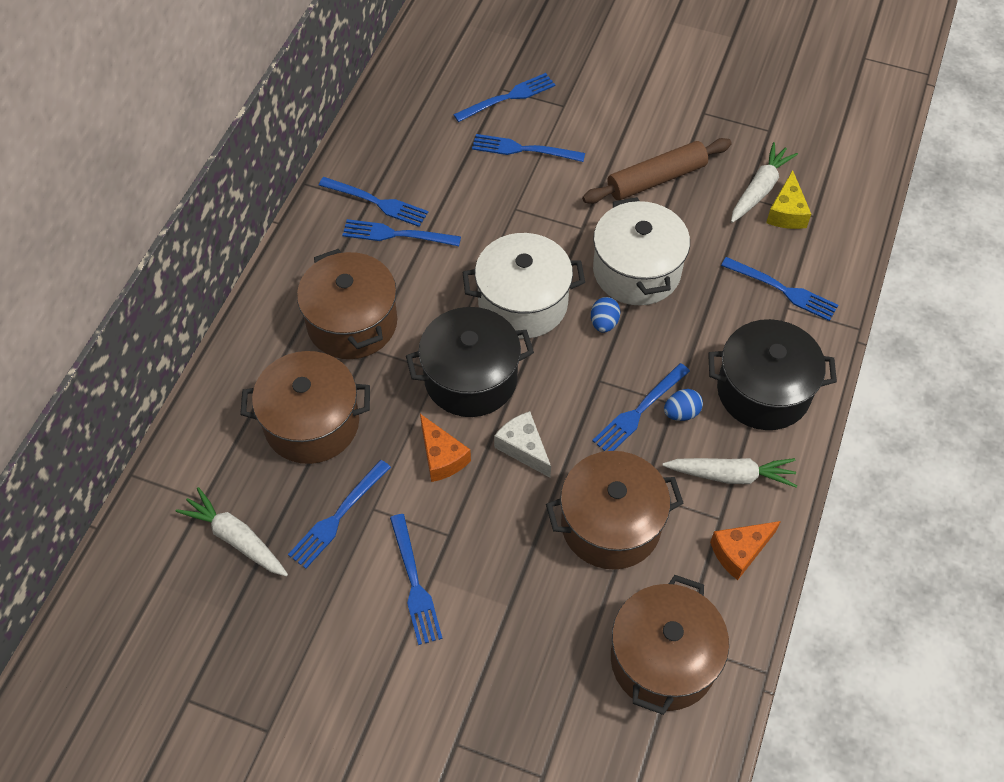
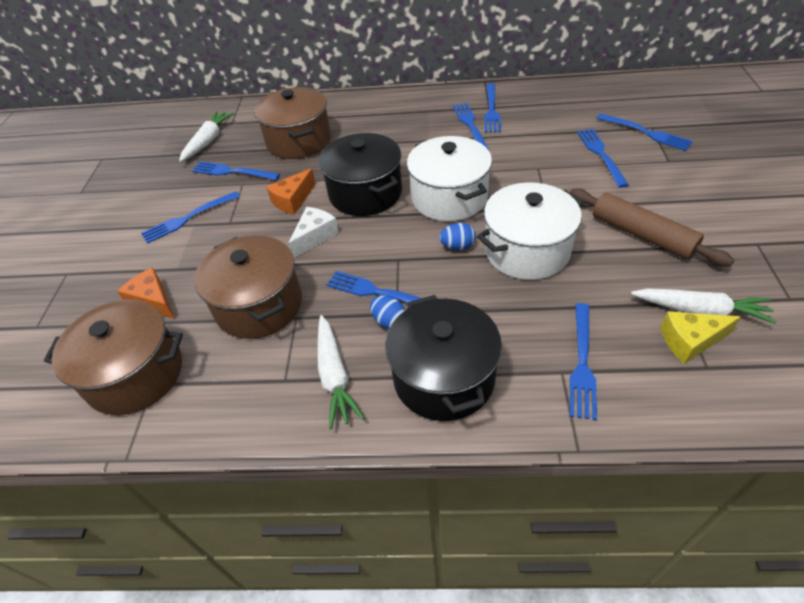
camera: 75 degrees right, 10 degrees down
(352, 323) = (384, 131): brown pot -> none
(739, 551) = (252, 404): orange cheese -> orange cheese (153, 301)

